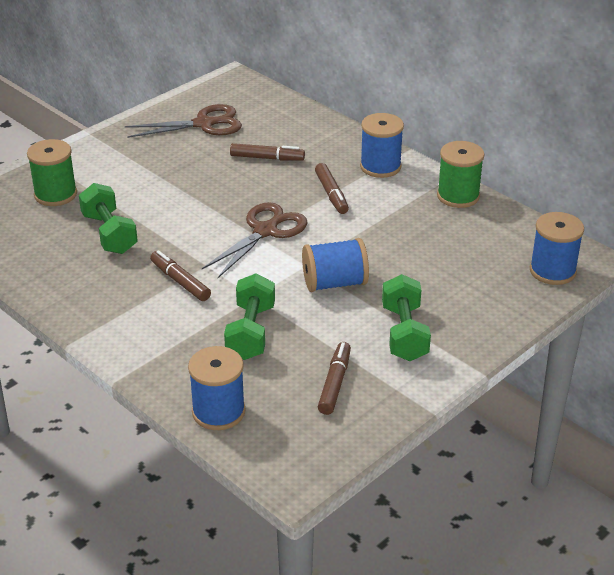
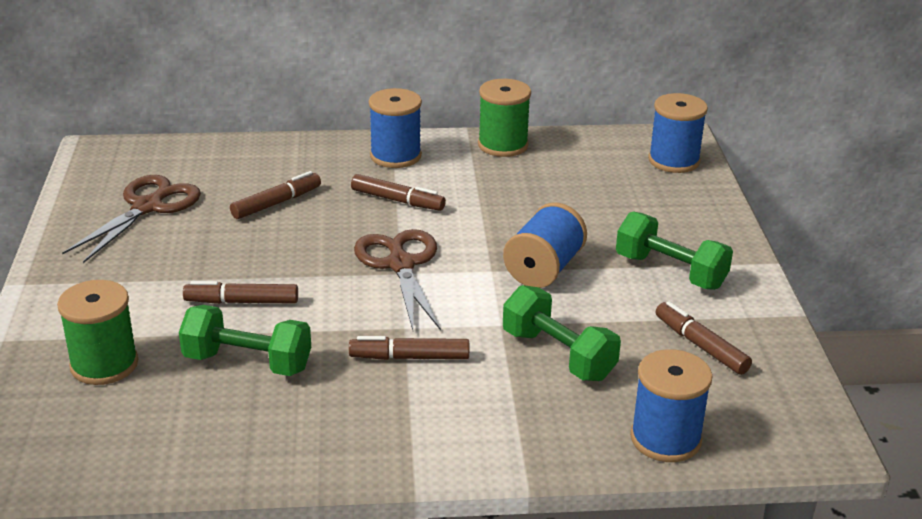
camera: 50 degrees left, 5 degrees down
(159, 201) = (242, 302): none -> brown marker

